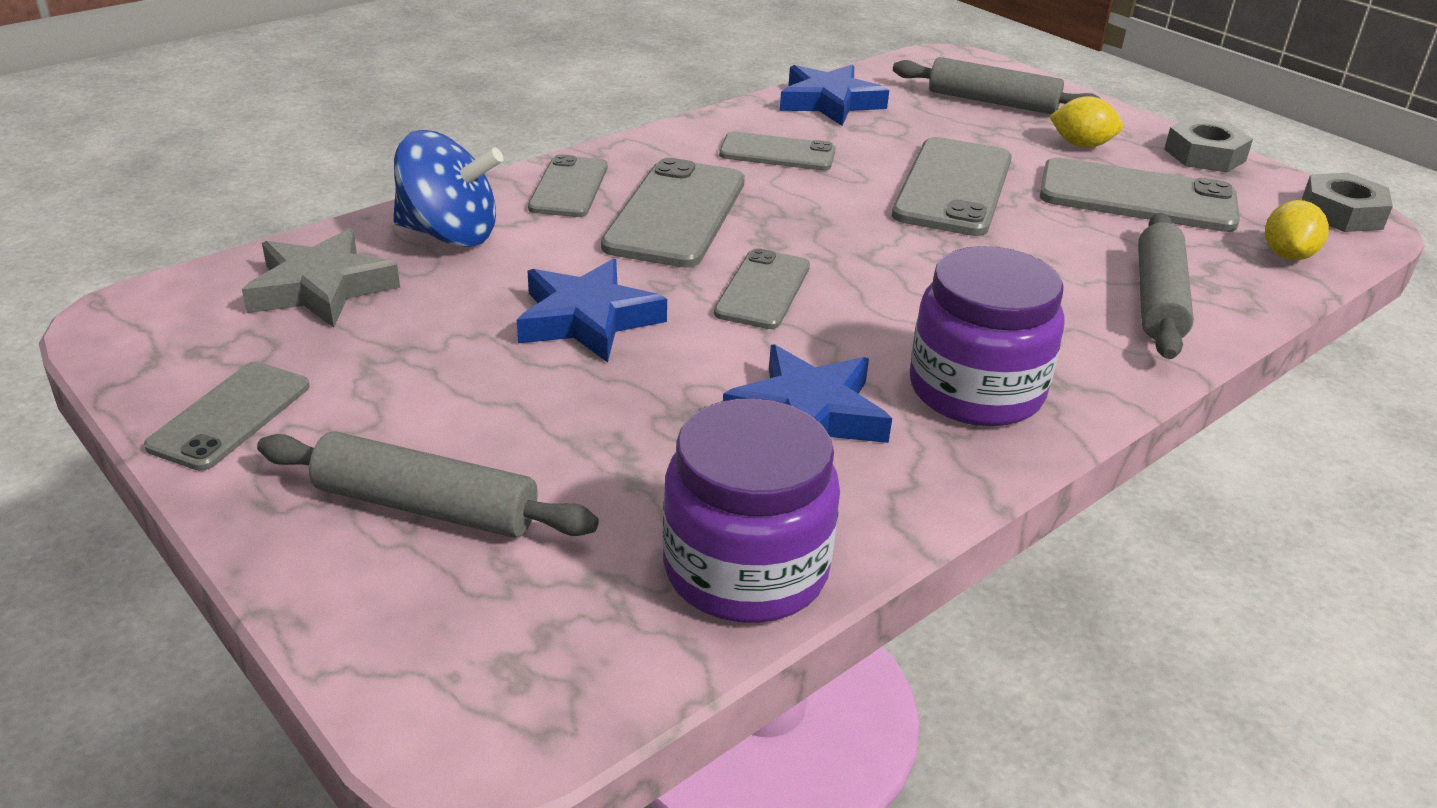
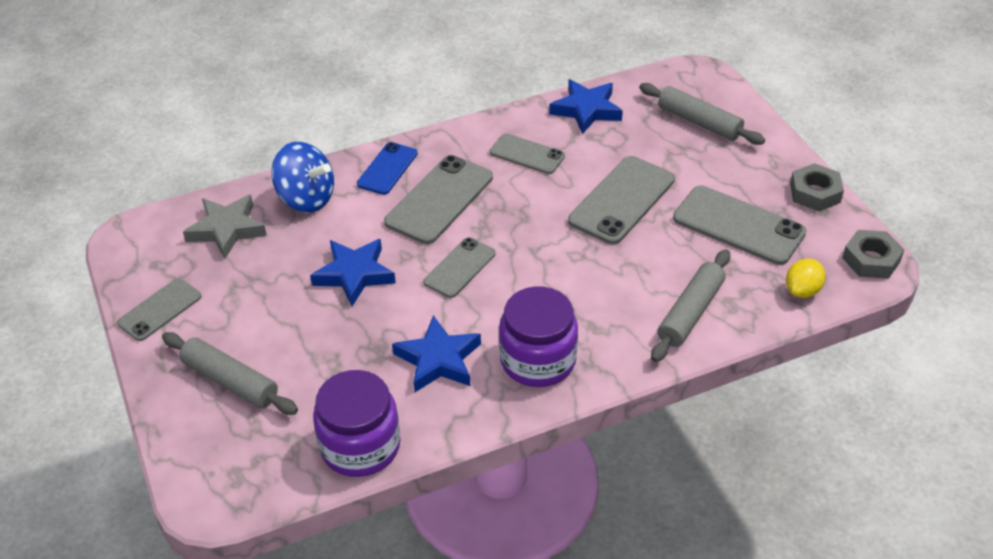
camera: 20 degrees right, 10 degrees up
(568, 187) = (387, 169): grey phone -> blue phone
(1081, 145) = (733, 172): yellow lemon -> none

